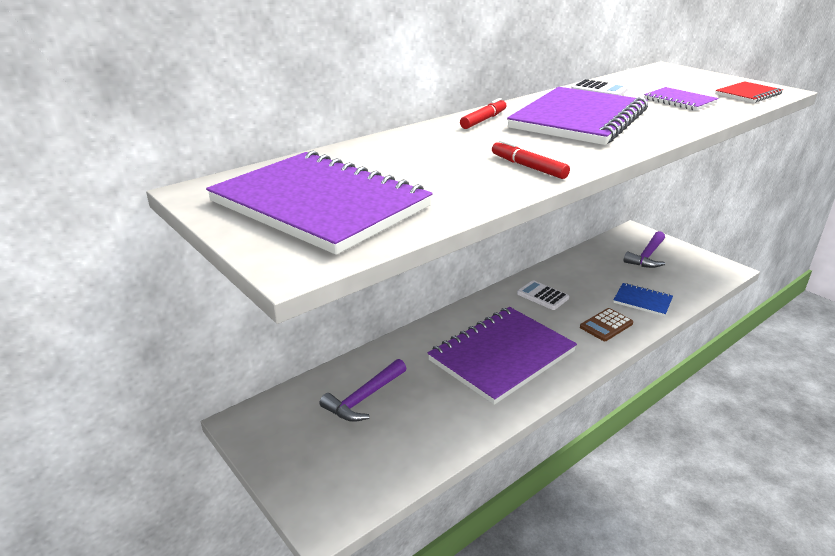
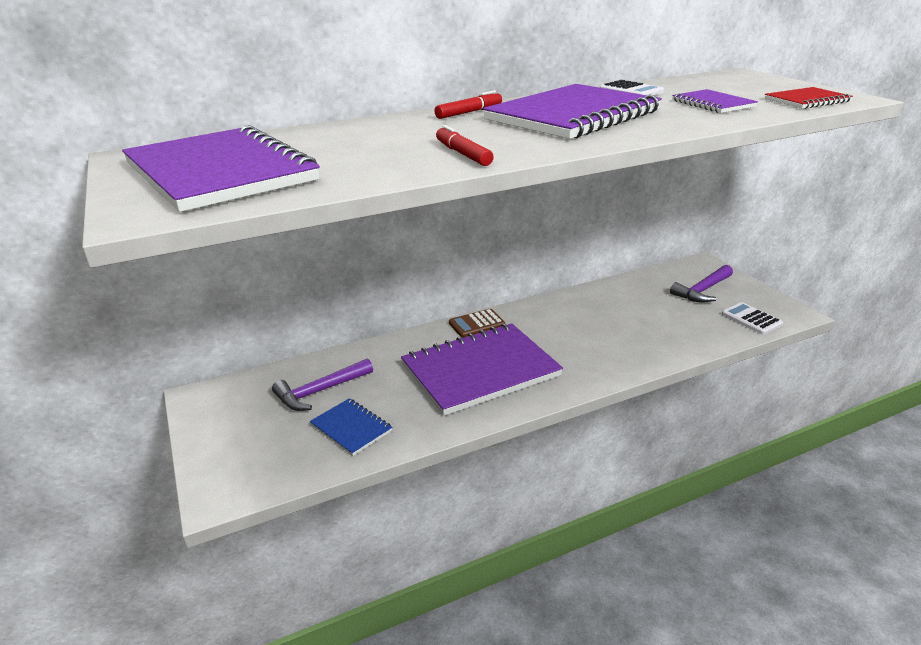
camera: 15 degrees right, 0 degrees up
(542, 296) = (559, 318): white calculator -> white calculator (751, 319)
(606, 325) = (612, 355): brown calculator -> brown calculator (476, 324)
(642, 301) = (669, 335): blue notebook -> blue notebook (351, 428)

